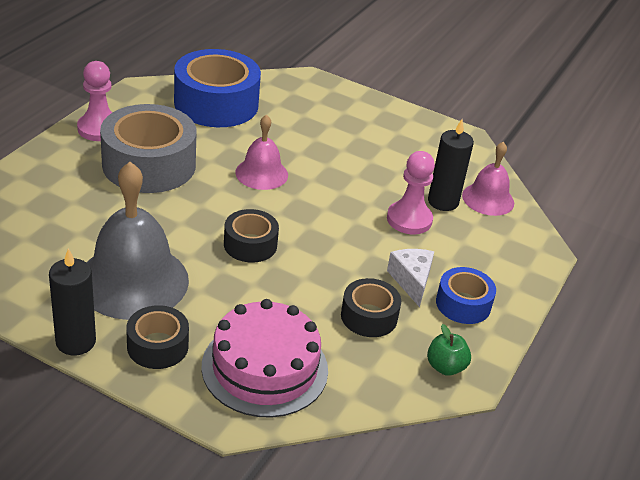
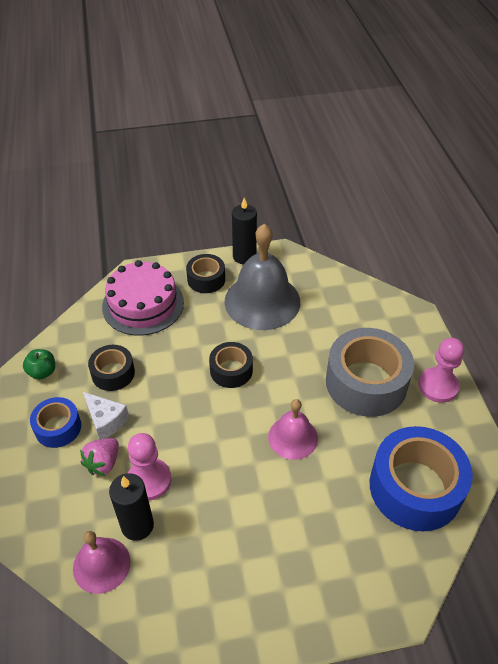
camera: 145 degrees right, 10 degrees up
(439, 253) = (103, 463): none -> pink strawberry

